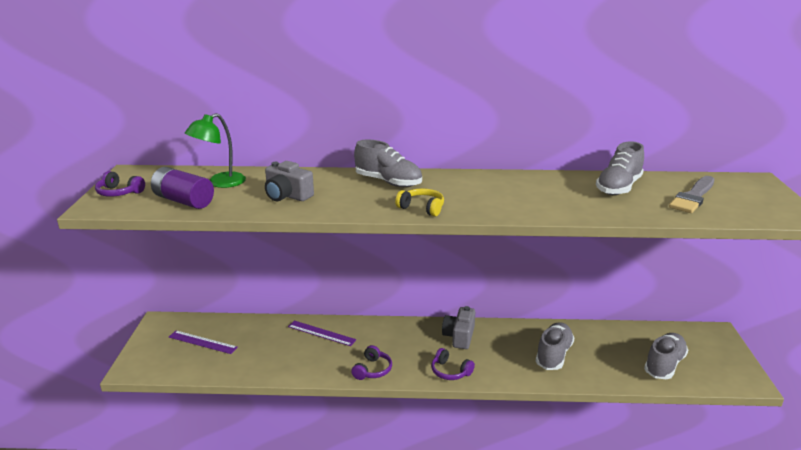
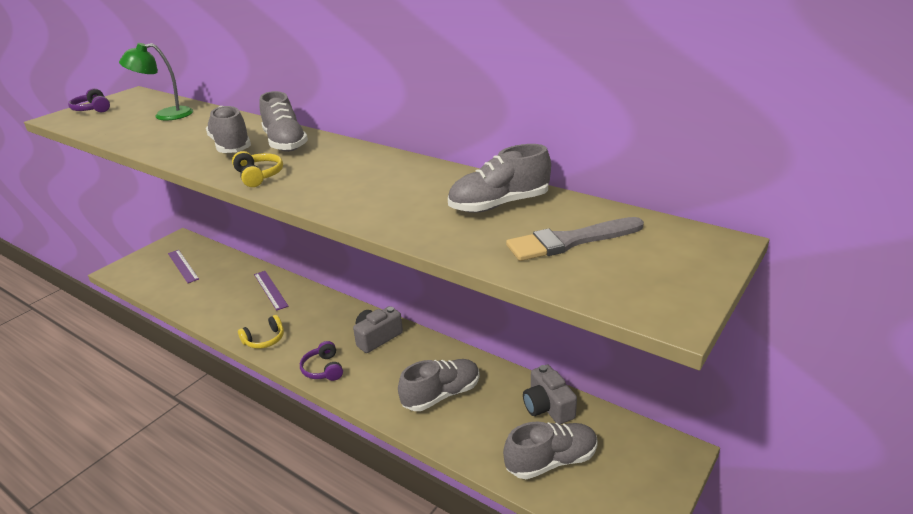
camera: 35 degrees right, 5 degrees up
(184, 201) = (113, 125): purple battery -> none
(287, 195) = (186, 137): grey camera -> grey camera (547, 407)
(347, 193) = (231, 146): none -> grey shoe
(372, 370) = (264, 340): purple headphones -> yellow headphones

